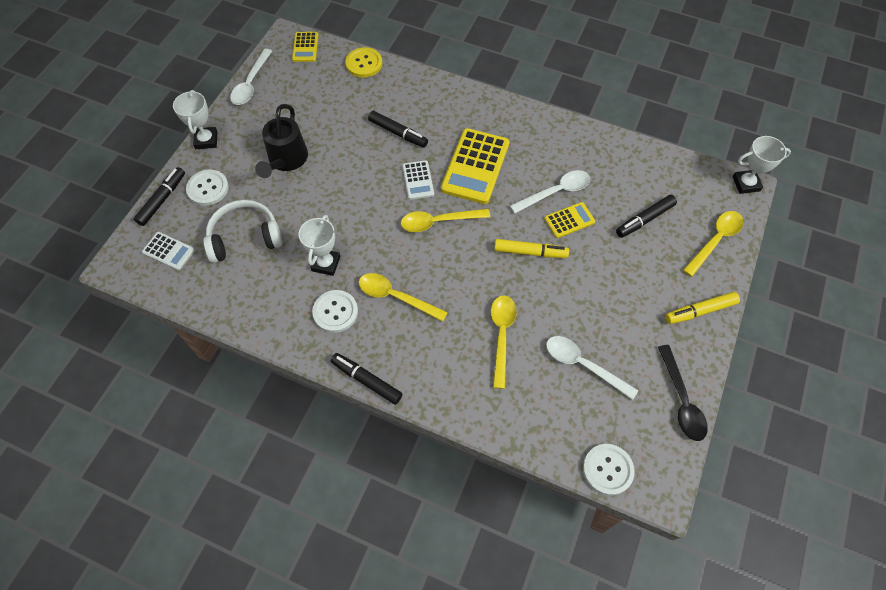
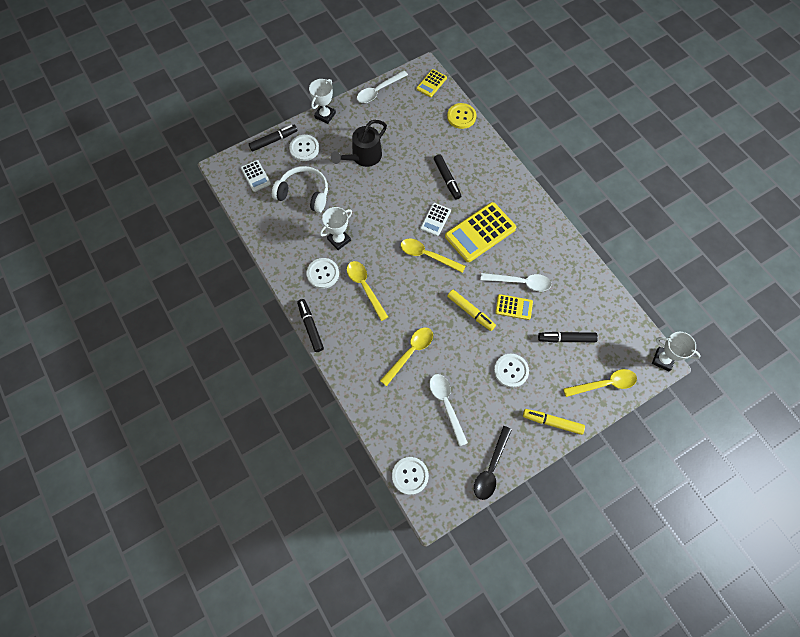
camera: 35 degrees right, 5 degrees up
(618, 286) = (511, 371): none -> white button

